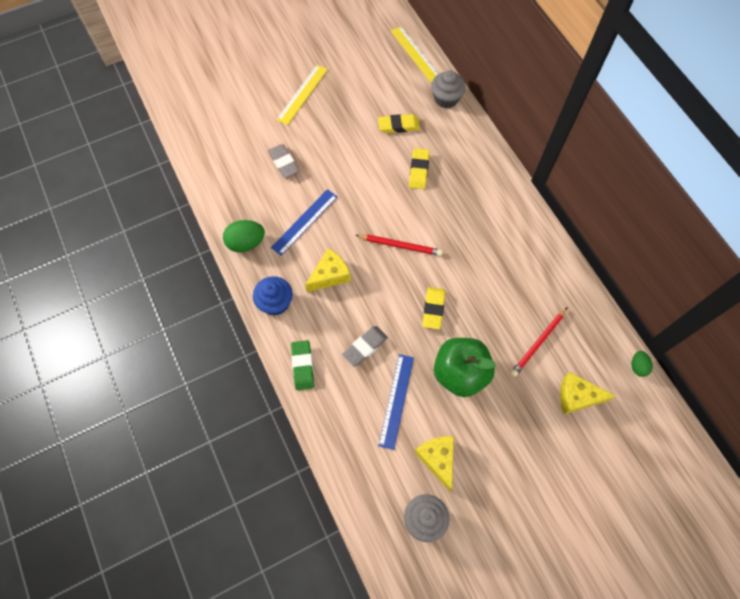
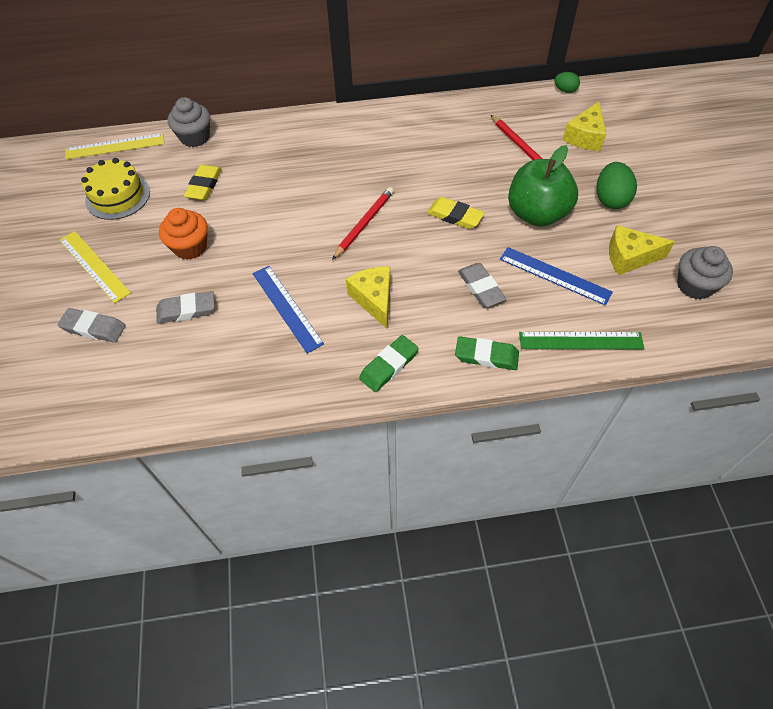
camera: 70 degrees left, 10 degrees down
(246, 243) = (286, 380): green egg -> green egg (610, 199)
(254, 118) = (94, 328): none -> grey eraser
(275, 302) = (389, 366): blue cupcake -> green eraser
(337, 432) = (581, 340): none -> green ruler
(338, 142) = (190, 247): none -> orange cupcake
(368, 78) = (118, 196): none -> yellow cake
(419, 170) = (275, 183): yellow eraser -> none

